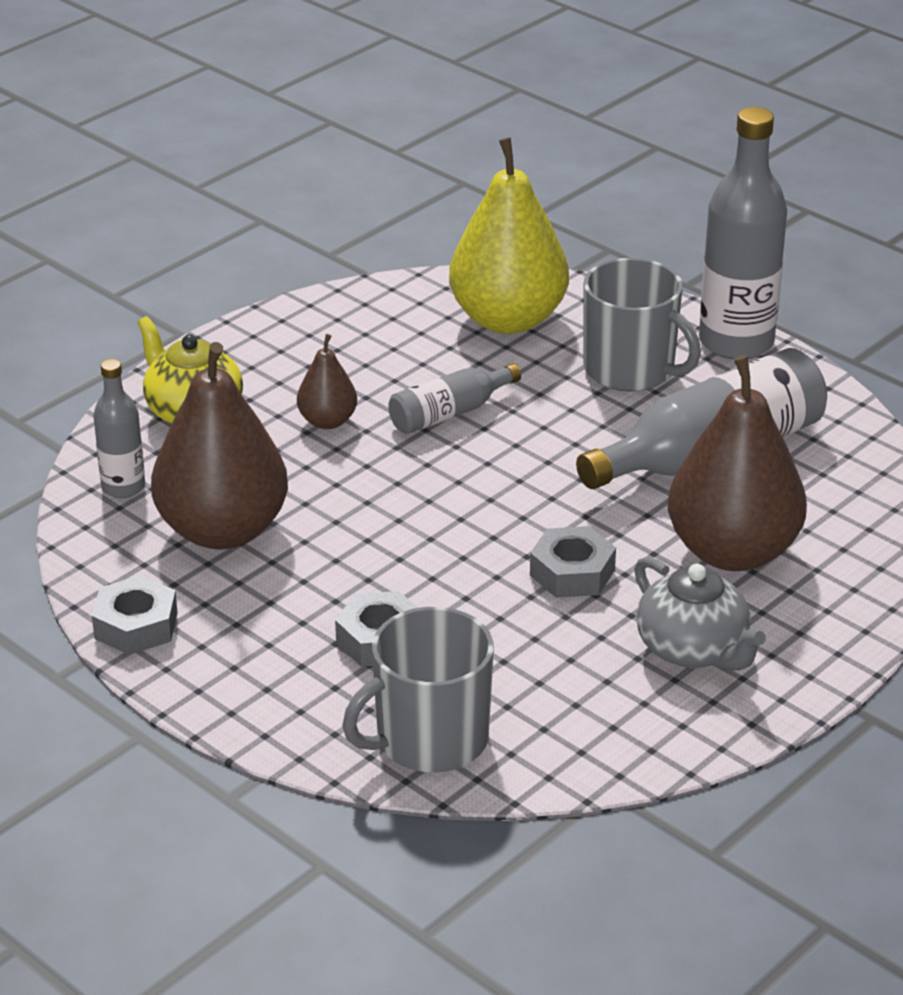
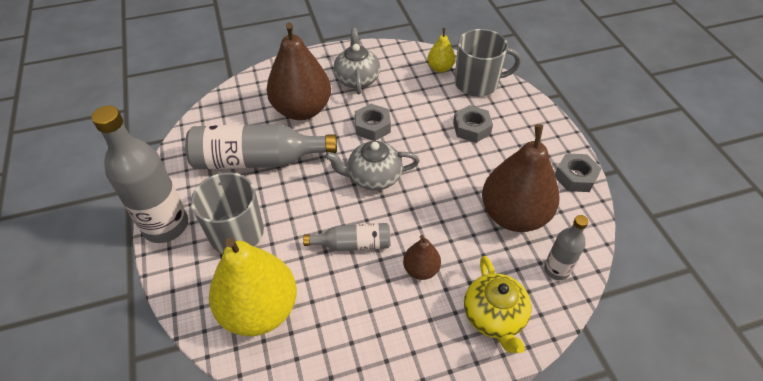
camera: 150 degrees left, 15 degrees up
(496, 499) = (373, 177): none -> grey teapot
(538, 744) = (440, 68): none -> yellow pear

